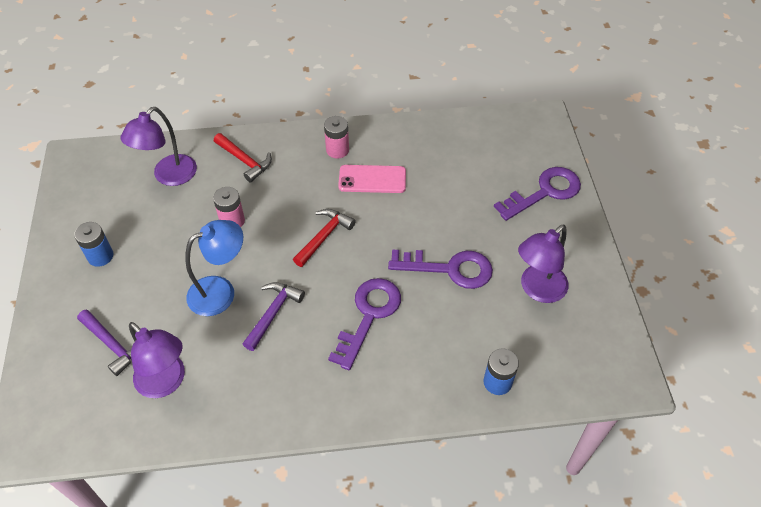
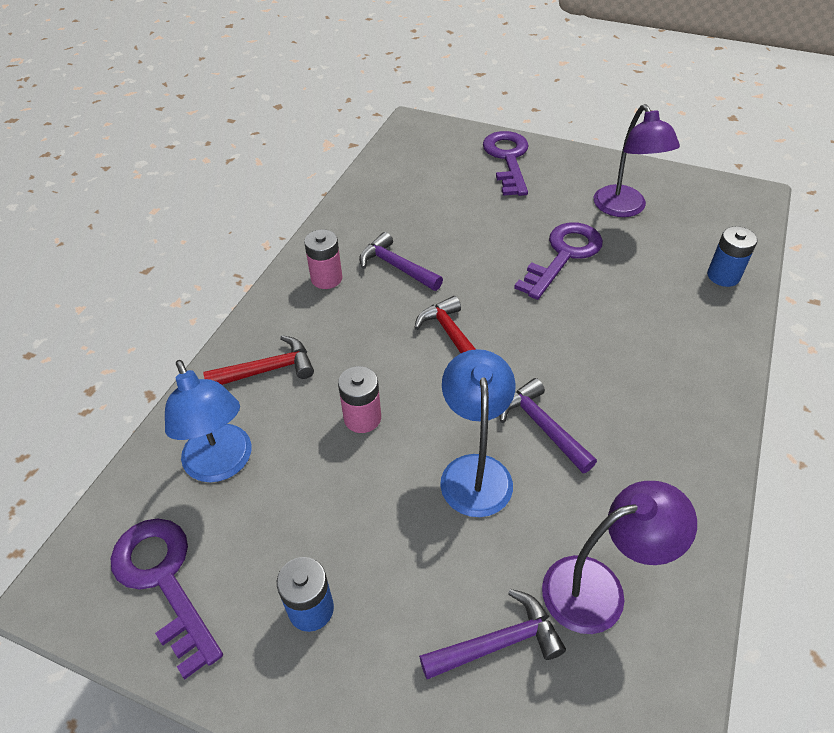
camera: 60 degrees left, 5 degrees down
(169, 176) = (222, 465): purple lamp -> blue lamp
(368, 316) = (592, 340): purple key -> purple key (164, 581)
(372, 179) = (396, 266): pink phone -> purple hammer

